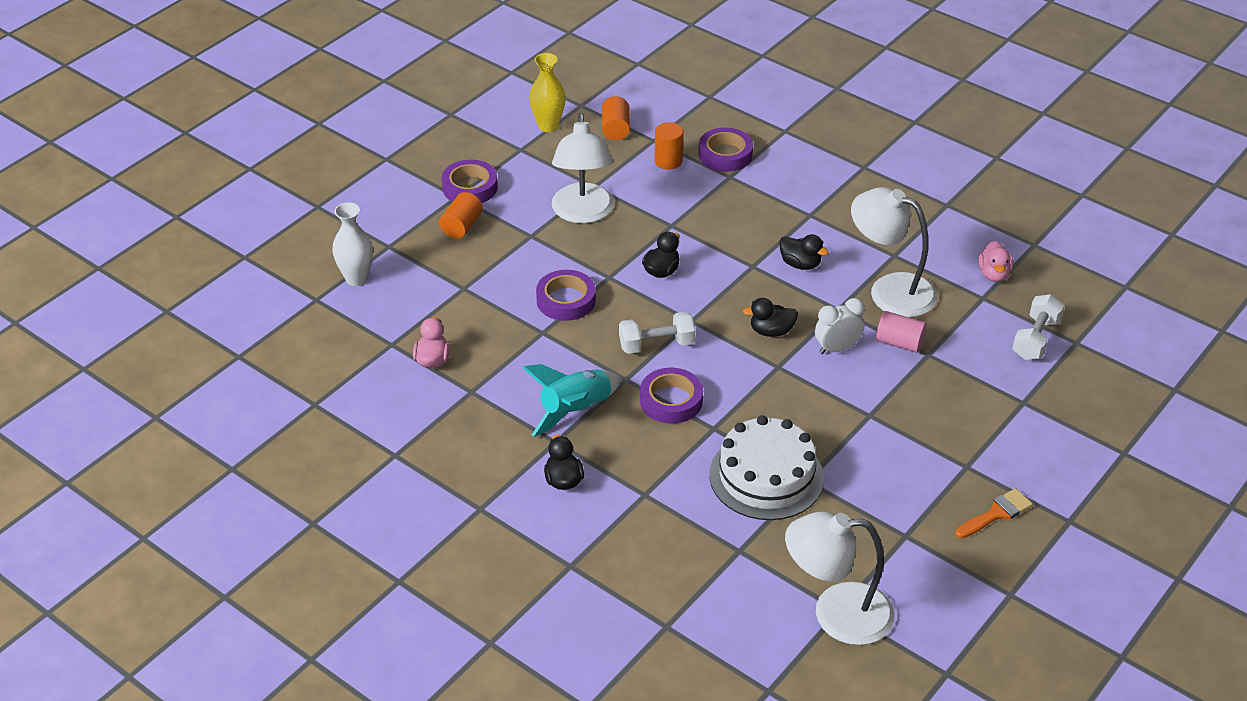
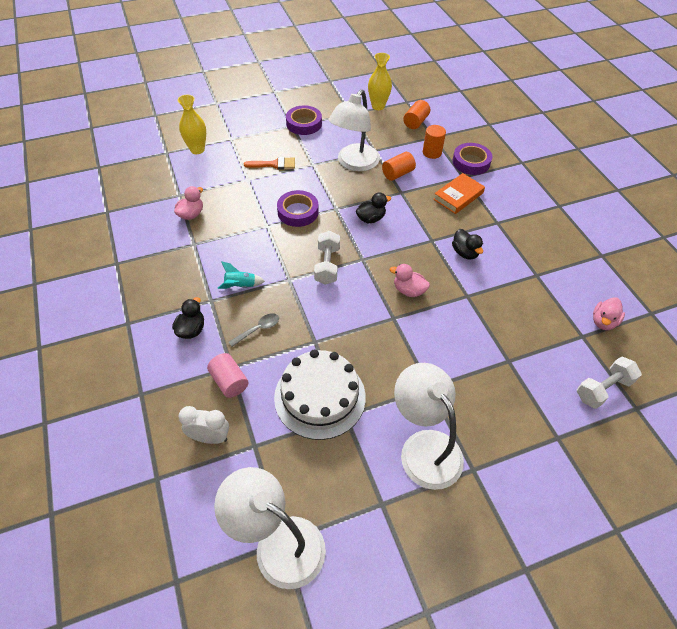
camera: 30 degrees right, 10 degrees up
(356, 278) = (197, 149): white vase -> yellow vase
(462, 226) = (279, 143): orange cylinder -> orange cylinder (397, 174)
(575, 411) = (240, 286): turquoise rocket -> turquoise rocket, size x0.56
(639, 445) = (258, 329): none -> grey spoon
(656, 345) = (327, 265): white dumbbell -> white dumbbell turned 75 degrees clockwise
(671, 400) = (304, 308): purple tape -> none
(742, 202) = (458, 196): none -> orange book
(771, 331) = (408, 290): black duck -> pink duck
(837, 348) = (444, 324): white clock -> white clock (210, 437)
(890, 290) = (515, 299): white lamp -> white lamp (424, 447)
(899, 343) = (493, 341): pink cylinder -> pink cylinder (229, 381)
(996, 514) = (468, 526): orange brush -> orange brush (274, 164)

